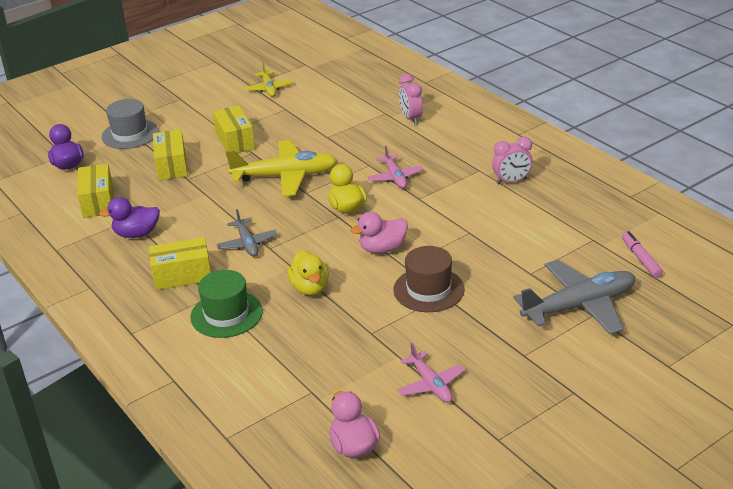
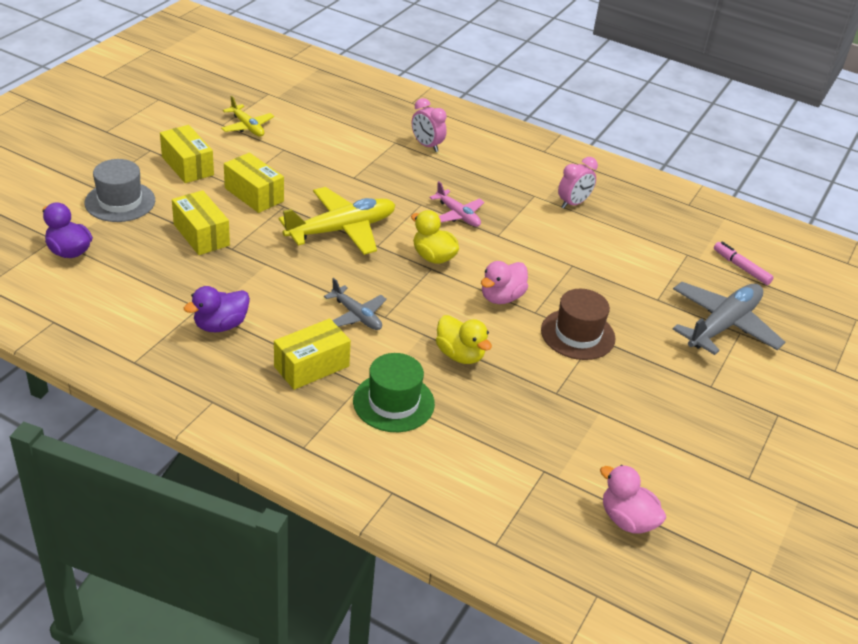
camera: 30 degrees left, 5 degrees up
(98, 202) = (143, 293): yellow box -> yellow box (187, 166)
(431, 384) = (651, 436): pink plane -> none

